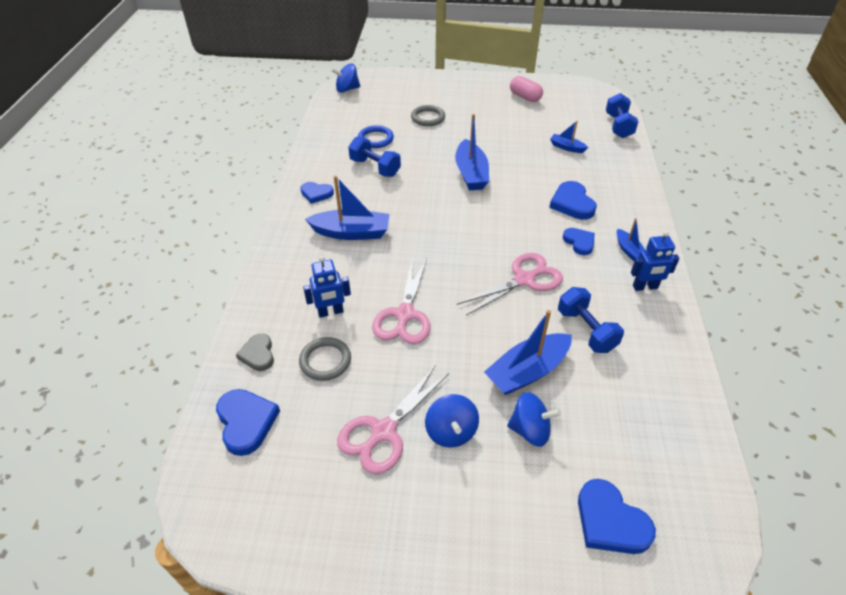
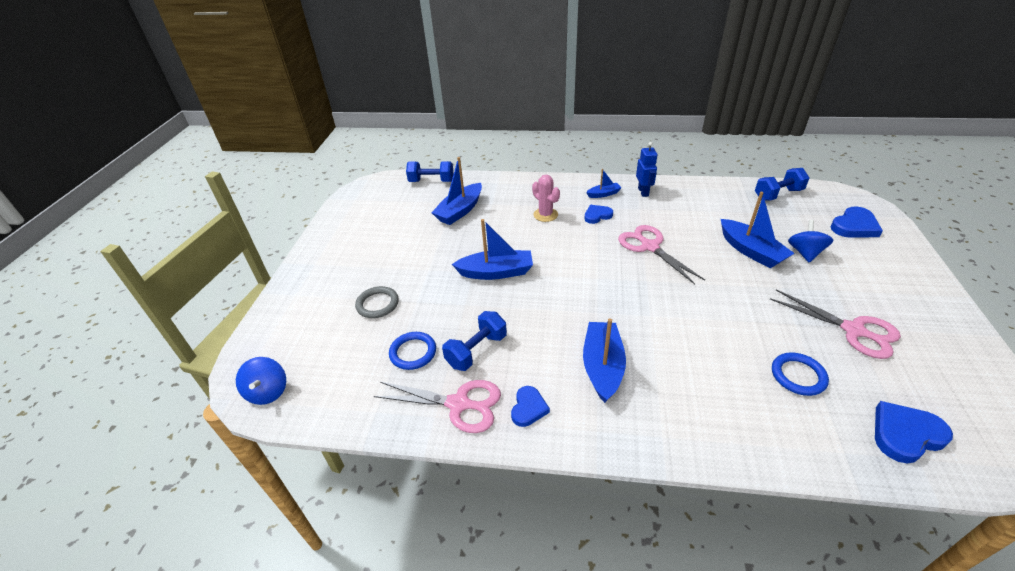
camera: 85 degrees left, 5 degrees down
(258, 354) = (817, 437): grey heart -> none
(325, 361) = (798, 376): grey ring -> blue ring
(330, 312) = (732, 376): blue robot -> none
(405, 314) = (716, 320): pink scissors -> pink scissors (458, 404)
(451, 432) = (830, 291): blue spinning top -> none
(525, 97) = (360, 229): pink capsule -> none
(567, 147) = (460, 211): blue boat -> blue boat, size x1.86
(572, 203) = (545, 215): blue heart -> pink cactus
(586, 330) = (697, 221): blue dumbbell -> blue dumbbell (778, 194)

